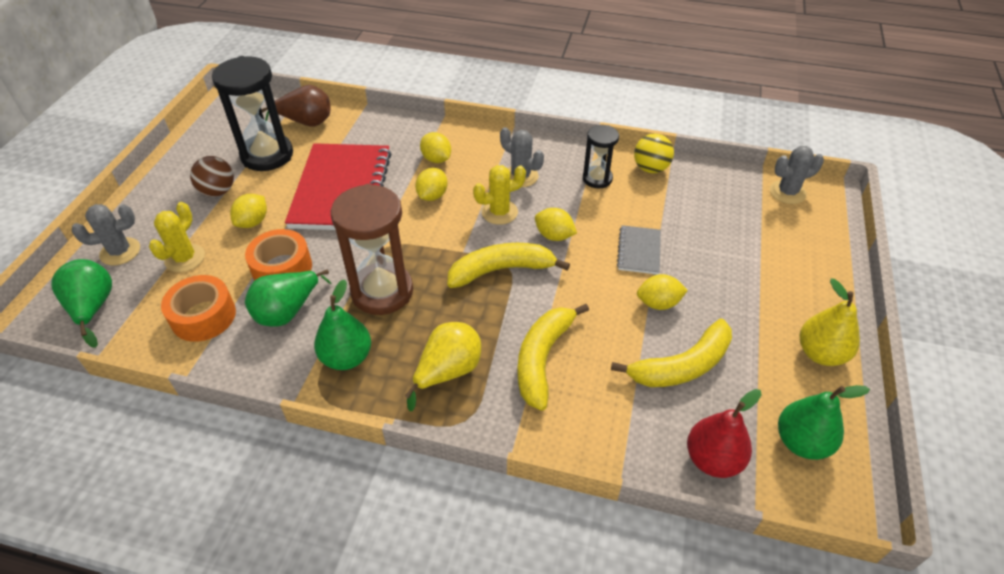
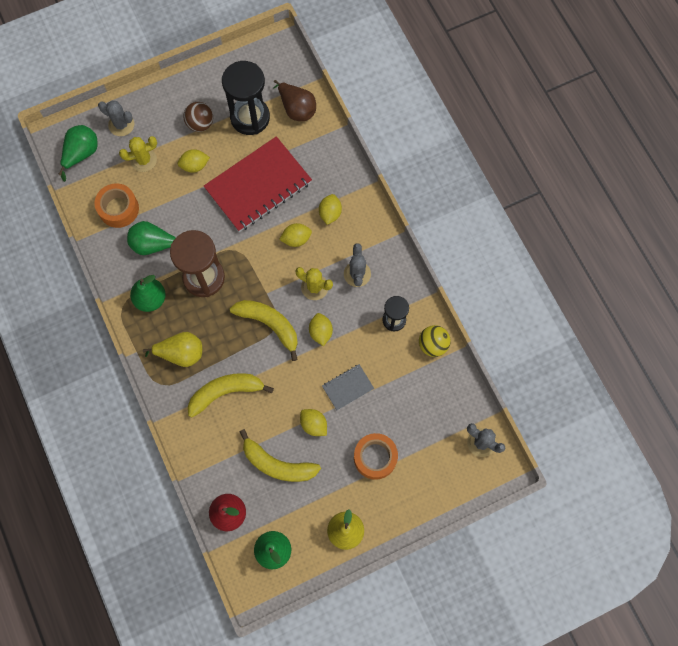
camera: 50 degrees right, 25 degrees up
(282, 268) = (177, 213): orange tape -> orange tape (375, 457)

